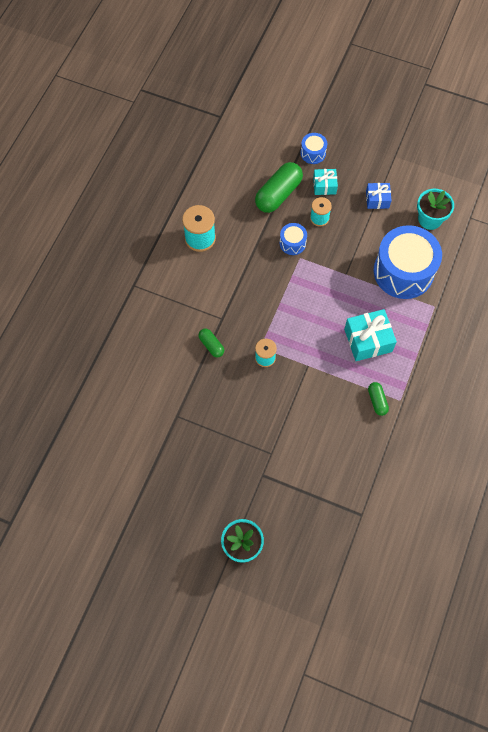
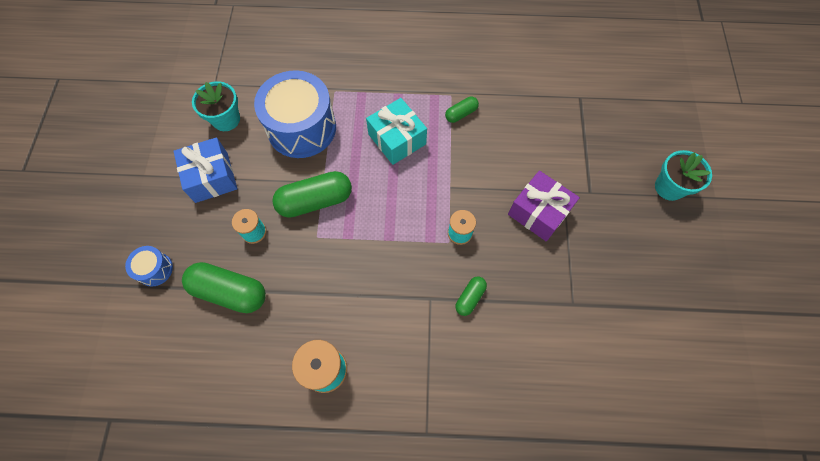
camera: 110 degrees left, 0 degrees up
(260, 424) = (538, 212): none -> purple gift
(292, 243) = (299, 251): blue drum -> none
(324, 186) = (204, 240): turquoise gift -> none
(331, 264) = (315, 201): none -> green capsule
(377, 199) = (211, 177): blue gift -> blue gift, size x1.66

